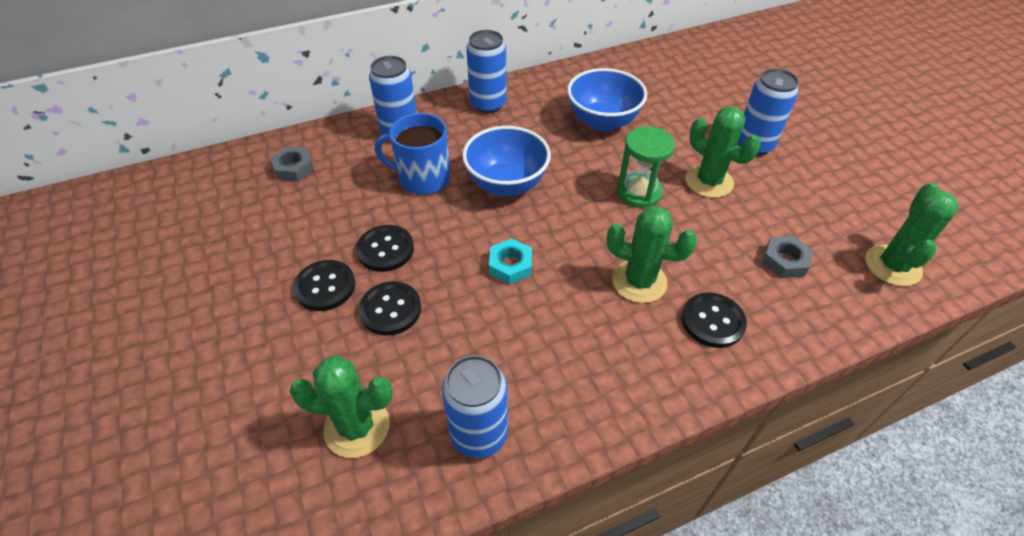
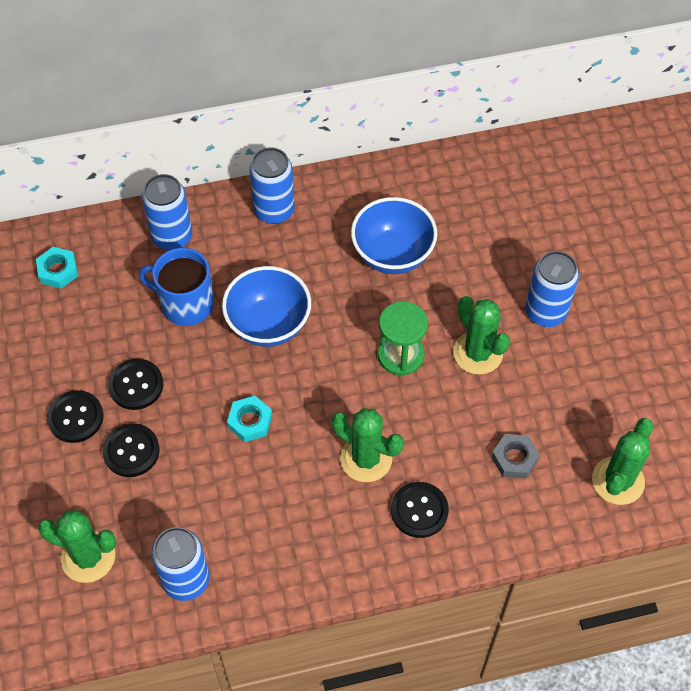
camera: 10 degrees right, 10 degrees up
(294, 168) = (58, 271): grey nut -> turquoise nut

